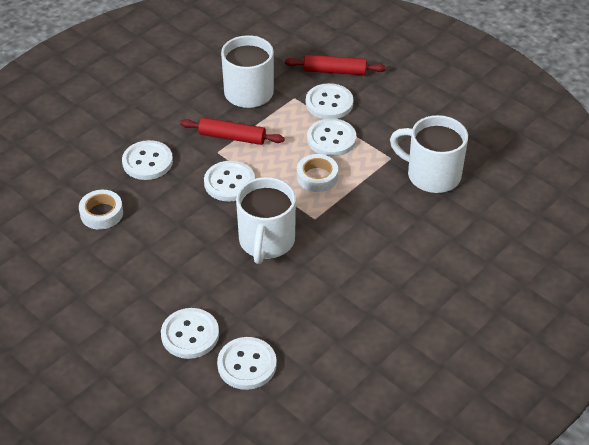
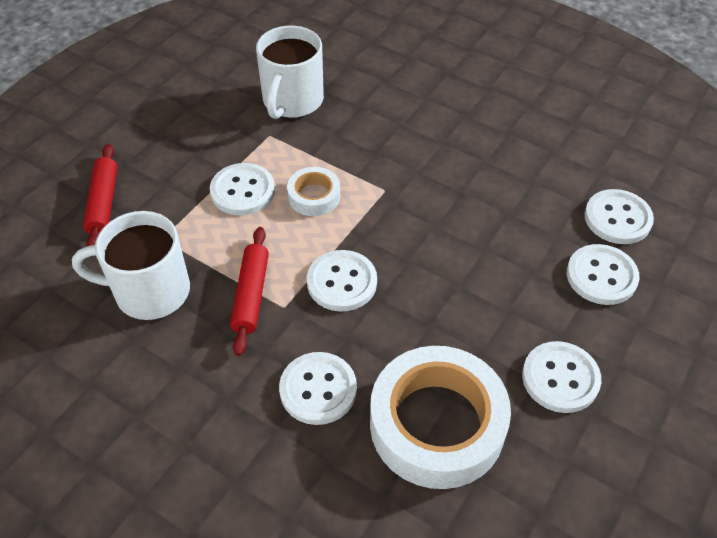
camera: 100 degrees left, 5 degrees up
(101, 213) = (437, 424): white tape -> white tape, size x2.09
(266, 241) = (434, 228): white mug -> none
(329, 103) = (171, 201): white button -> white button (560, 378)

